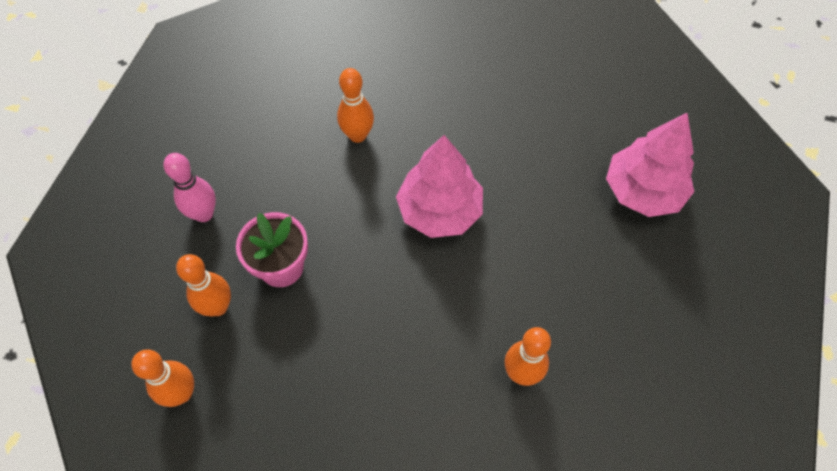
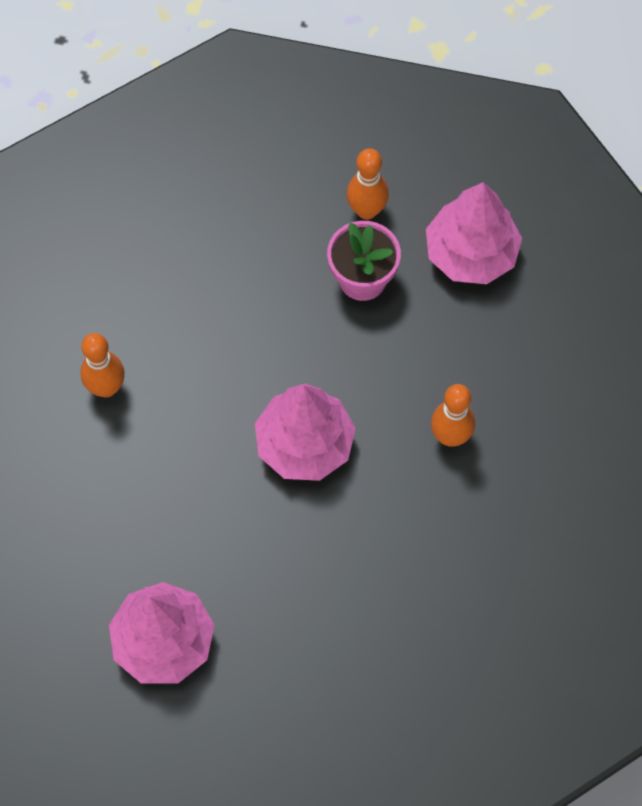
camera: 130 degrees right, 5 degrees up
(181, 393) = (313, 144): orange bowling pin -> none
(204, 214) = (471, 253): pink bowling pin -> pink tree

